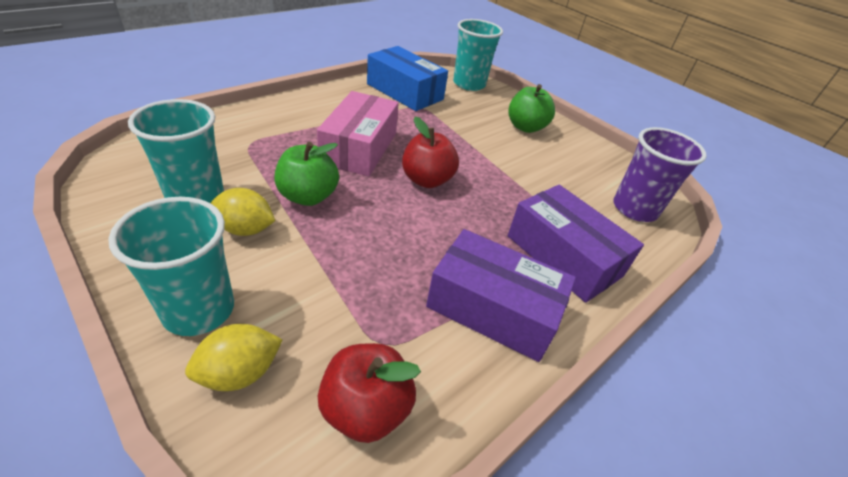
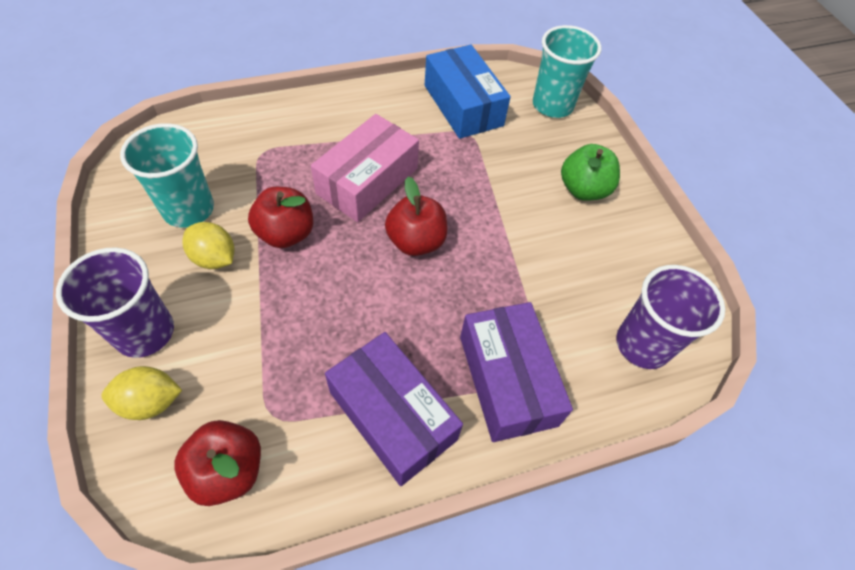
camera: 25 degrees right, 15 degrees up
(199, 310) = (145, 332): turquoise cup -> purple cup
(308, 196) = (286, 233): green apple -> red apple

